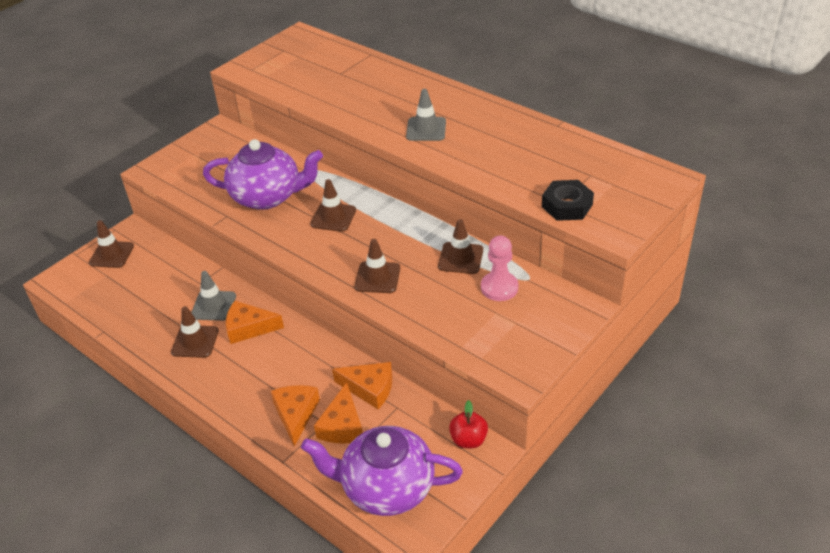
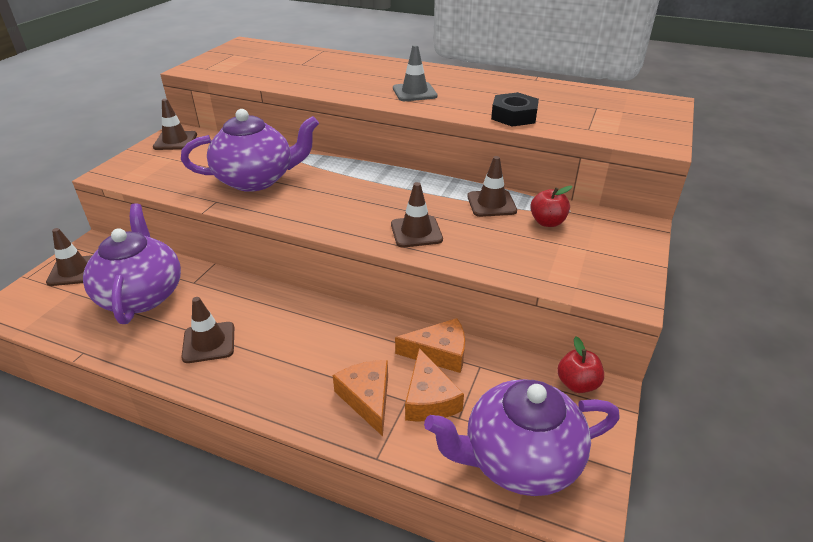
camera: 20 degrees left, 5 degrees down
(157, 288) = (142, 295): none -> purple teapot
(213, 306) = (218, 302): grey traffic cone -> none
(249, 328) = (270, 317): orange cheese -> none
(333, 217) = (338, 188): brown traffic cone -> brown traffic cone (175, 141)
(499, 288) = (547, 222): pink pawn -> red apple
(567, 206) = (596, 130): black nut -> black nut (514, 116)

